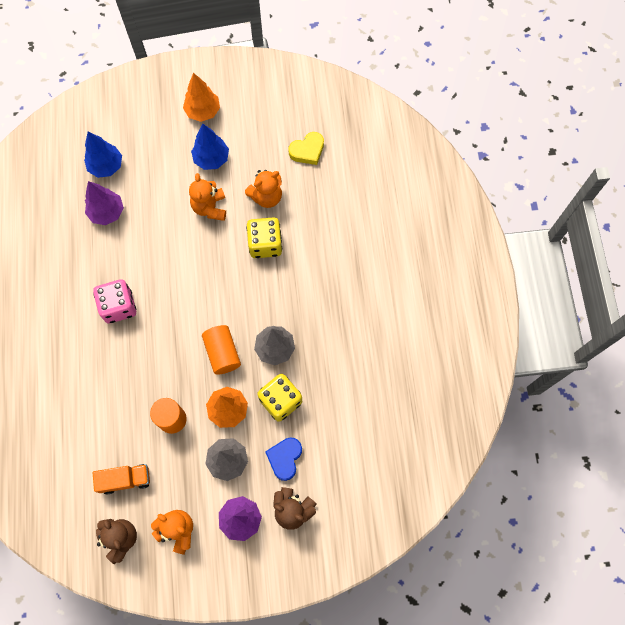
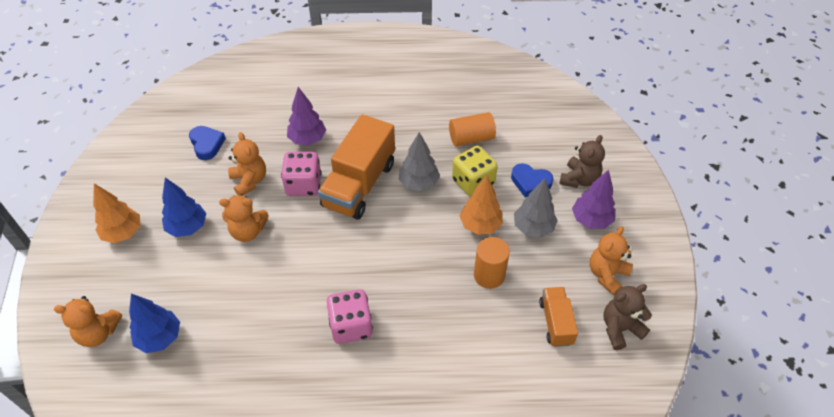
camera: 85 degrees left, 20 degrees down
(107, 212) = (224, 337): purple tree -> purple tree (307, 139)
(110, 122) = (98, 333): none -> orange teddy bear
(222, 353) = (419, 227): orange cylinder -> orange cylinder (471, 138)
(265, 244) = (303, 185): yellow dice -> pink dice
(269, 293) = (359, 184): none -> orange truck
(307, 151) = (207, 144): yellow heart -> blue heart

